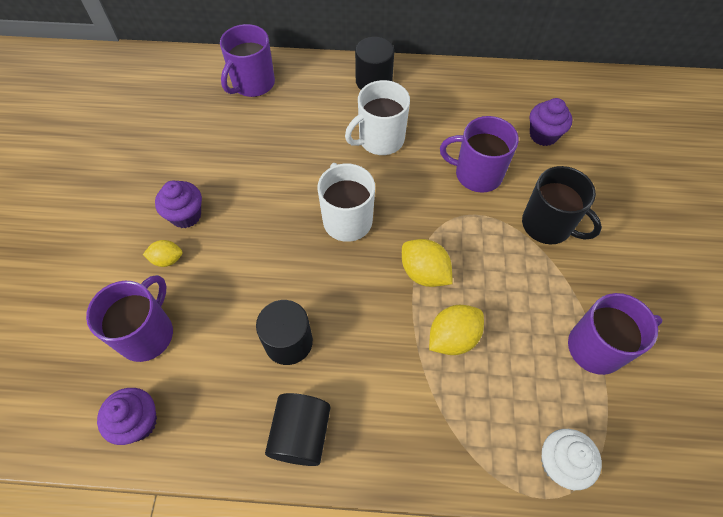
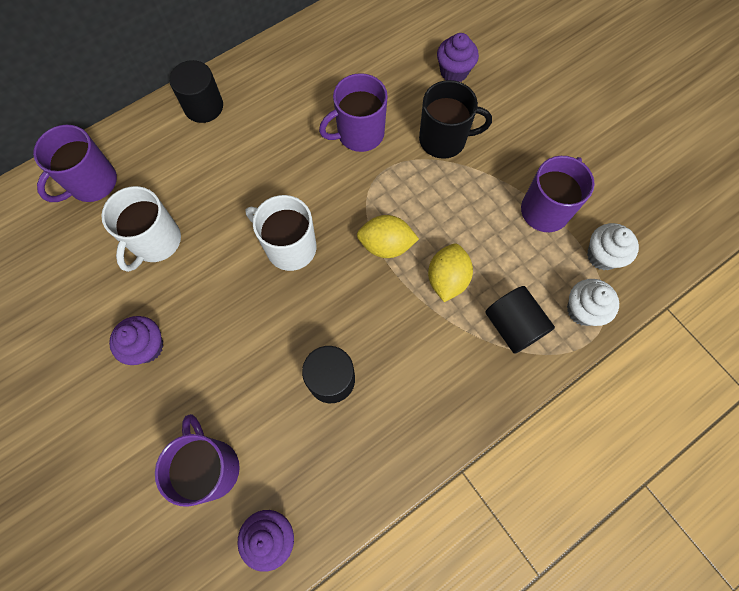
camera: 40 degrees left, 10 degrees up
(167, 259) = (167, 396): yellow lemon -> none
(252, 84) = (92, 183): purple mug -> purple mug turned 45 degrees clockwise
(301, 434) = (401, 437): black cylinder -> black cylinder (513, 325)
(380, 140) = (256, 158): white mug -> white mug (155, 242)
(543, 135) = (383, 64): purple cupcake -> purple cupcake (454, 72)
(622, 430) = (602, 256): none -> white cupcake

